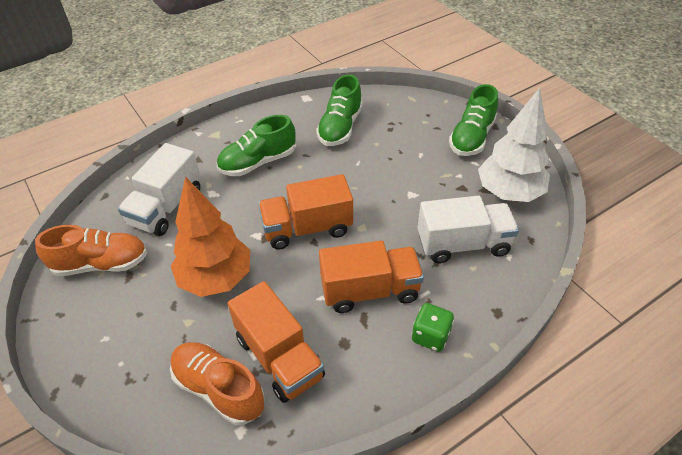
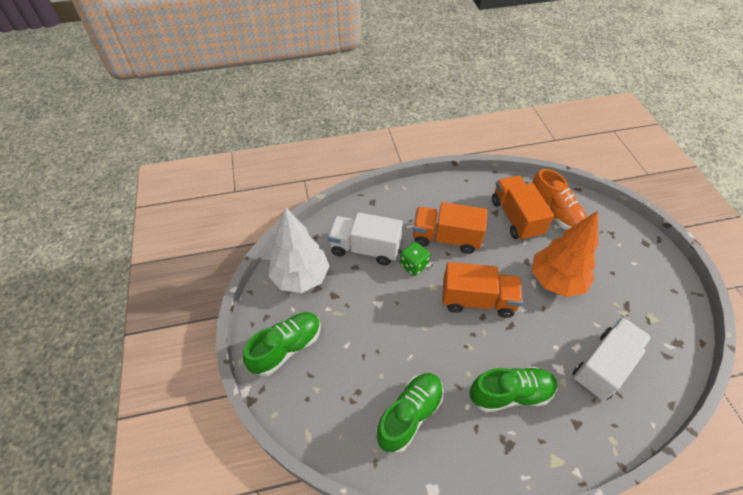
camera: 160 degrees left, 5 degrees up
(101, 264) = (653, 324): orange shoe -> none
(430, 336) = (420, 202): green dice -> green dice (413, 265)

